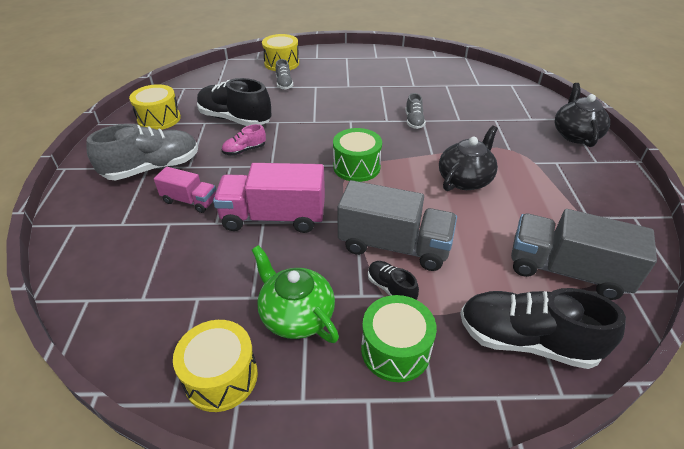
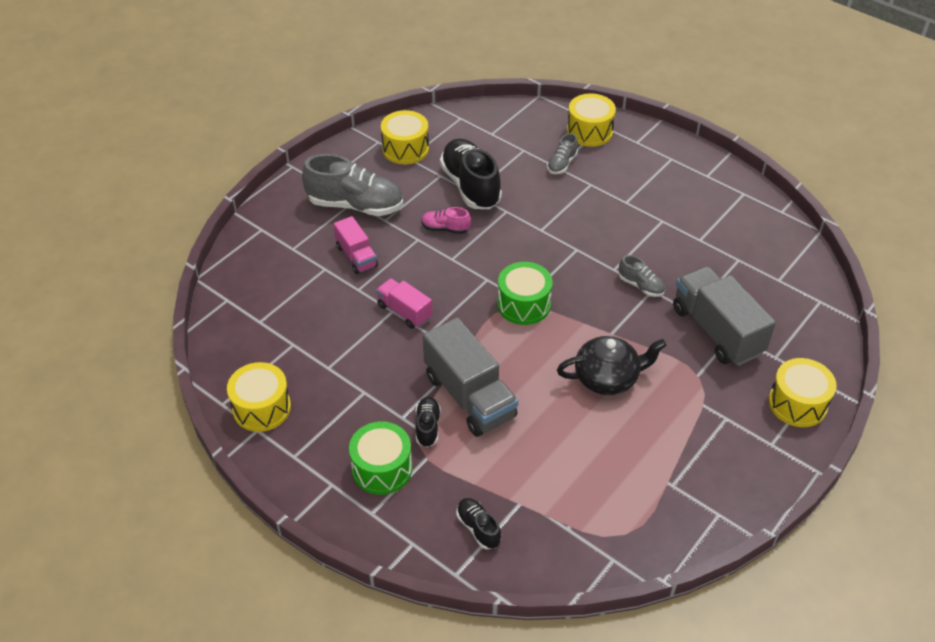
camera: 40 degrees right, 5 degrees up
(274, 217) = (404, 312): pink truck -> pink truck, size x0.56
(296, 315) = (343, 400): green teapot -> none
(414, 121) = (641, 286): grey shoe -> grey shoe turned 90 degrees counterclockwise
(526, 340) = (478, 528): black shoe -> black shoe, size x0.49
(566, 271) = (582, 509): grey truck -> grey truck (717, 331)
(575, 134) = (797, 403): black teapot -> yellow drum

